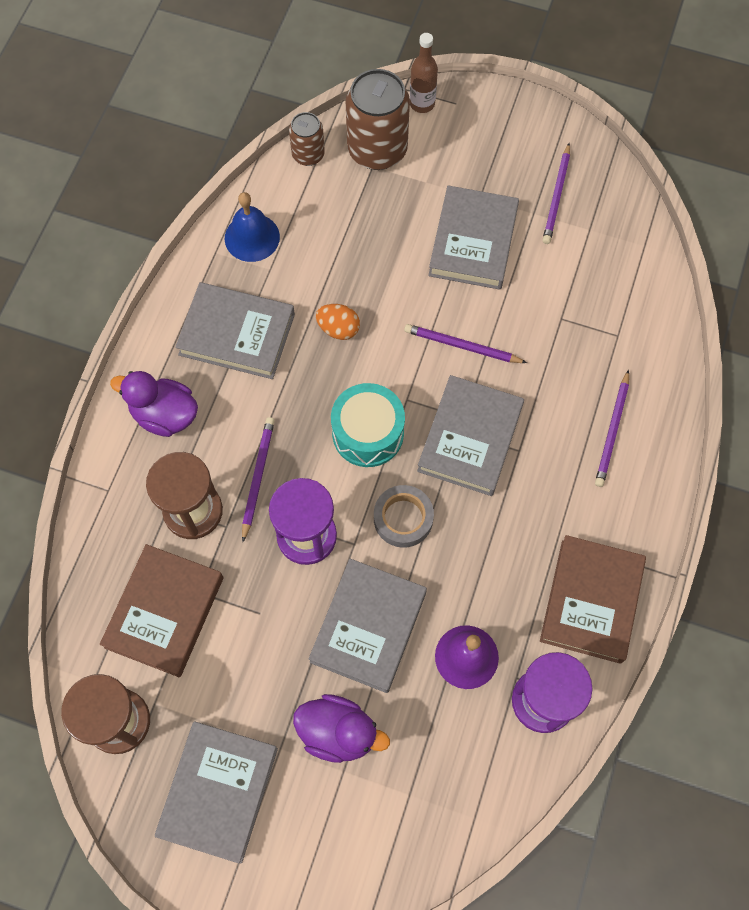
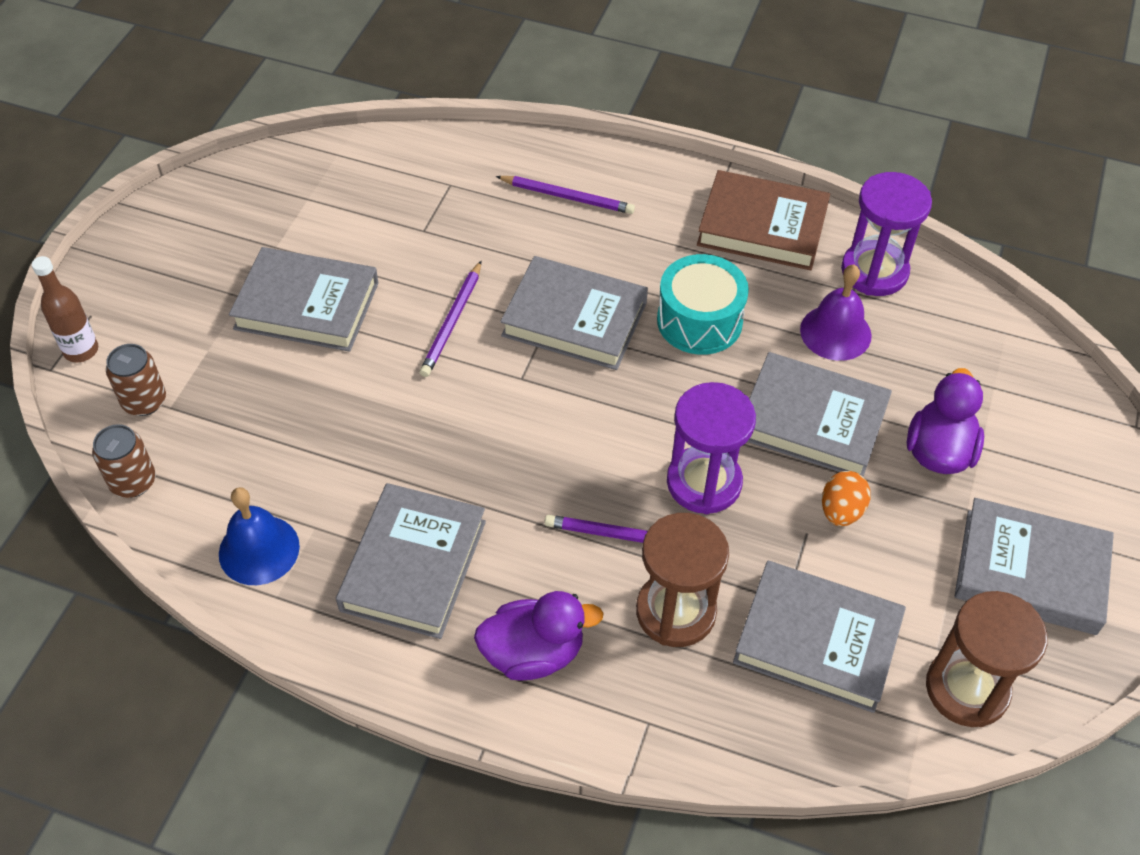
camera: 90 degrees left, 15 degrees down
(164, 415) = (533, 653): purple duck -> purple duck turned 120 degrees counterclockwise
(164, 612) = (817, 640): brown book -> grey book
(338, 329) = (416, 447): orange egg -> orange egg (841, 511)
(368, 433) = (566, 418): turquoise drum -> turquoise drum (699, 321)
(377, 150) = (144, 401): brown can -> brown can, size x0.55
(403, 518) = (677, 385): grey tape -> none
(556, 196) = (256, 224): purple pencil -> none

